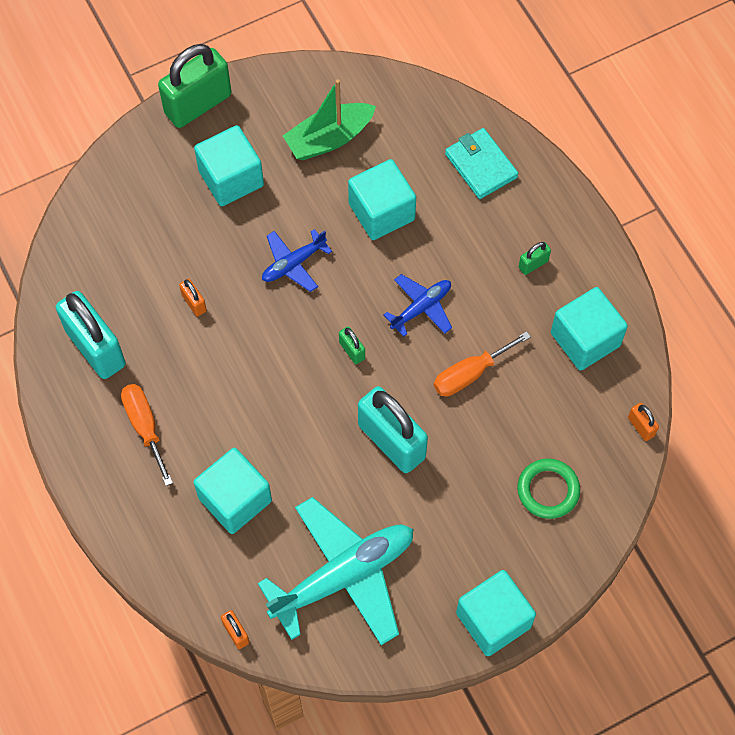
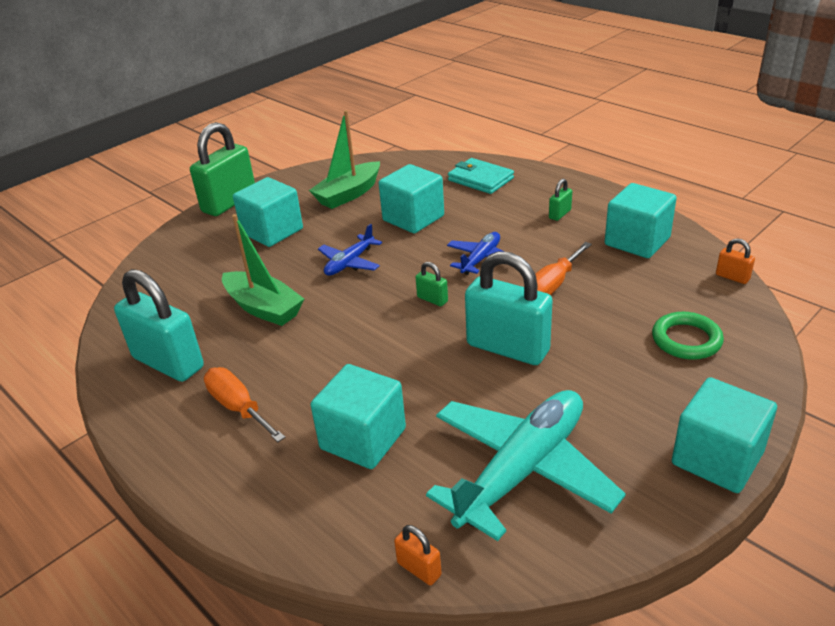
camera: 15 degrees left, 30 degrees down
(194, 303) = (263, 308): orange padlock -> green boat

